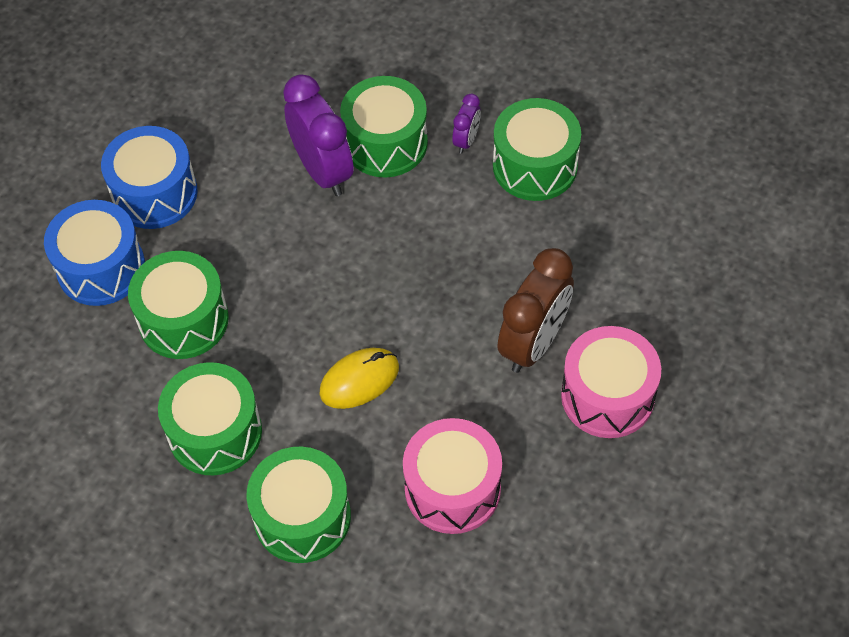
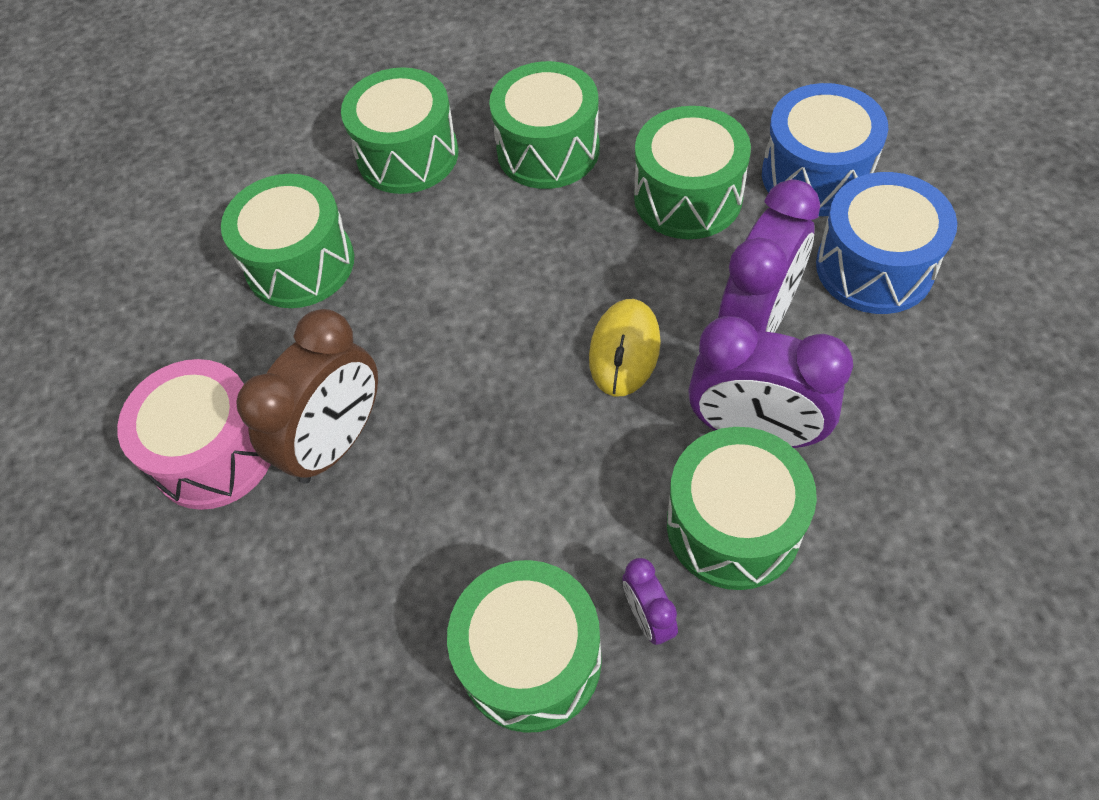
camera: 140 degrees right, 0 degrees up
(249, 218) = (757, 322): none -> purple clock
(359, 380) = (474, 276): yellow mouse -> yellow mouse (624, 350)
(452, 489) = (300, 264): pink drum -> green drum
(533, 343) = (337, 442): brown clock -> brown clock turned 135 degrees counterclockwise

